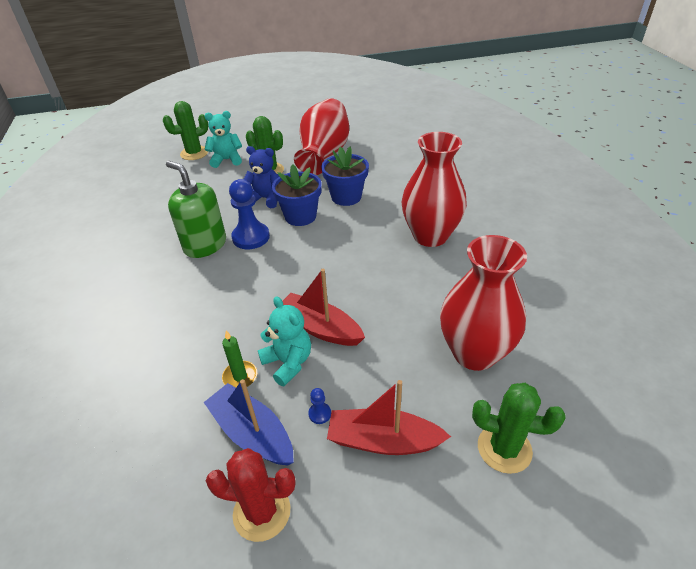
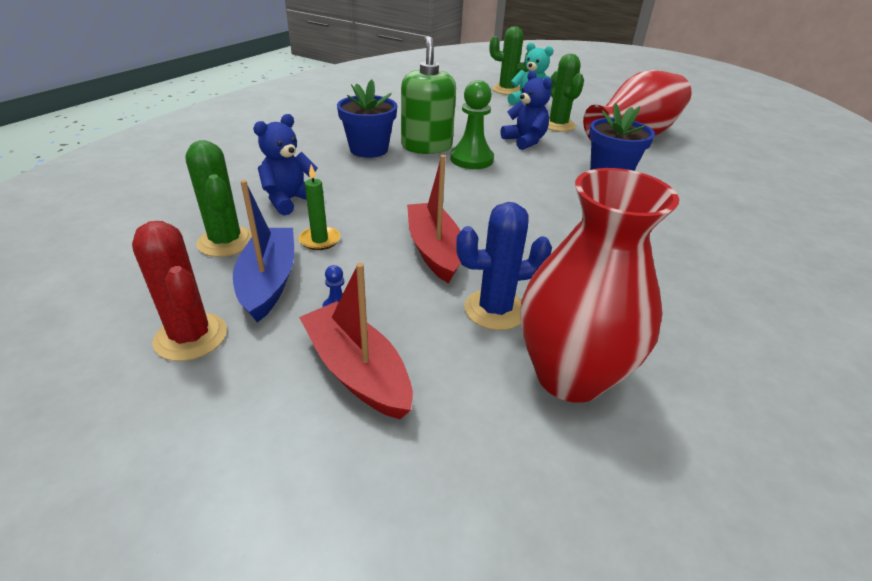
camera: 40 degrees right, 5 degrees down
(170, 362) = (290, 200): none -> blue teddy bear
(251, 237) = (471, 159): blue pawn -> green pawn
(288, 362) = (369, 256): turquoise teddy bear -> none
(300, 216) = (539, 166): blue flower pot -> blue flower pot (369, 149)
(400, 342) = (495, 310): none -> blue cactus
(430, 236) = (666, 248): red vase -> none
(504, 448) = (471, 488): green cactus -> green cactus (226, 242)

